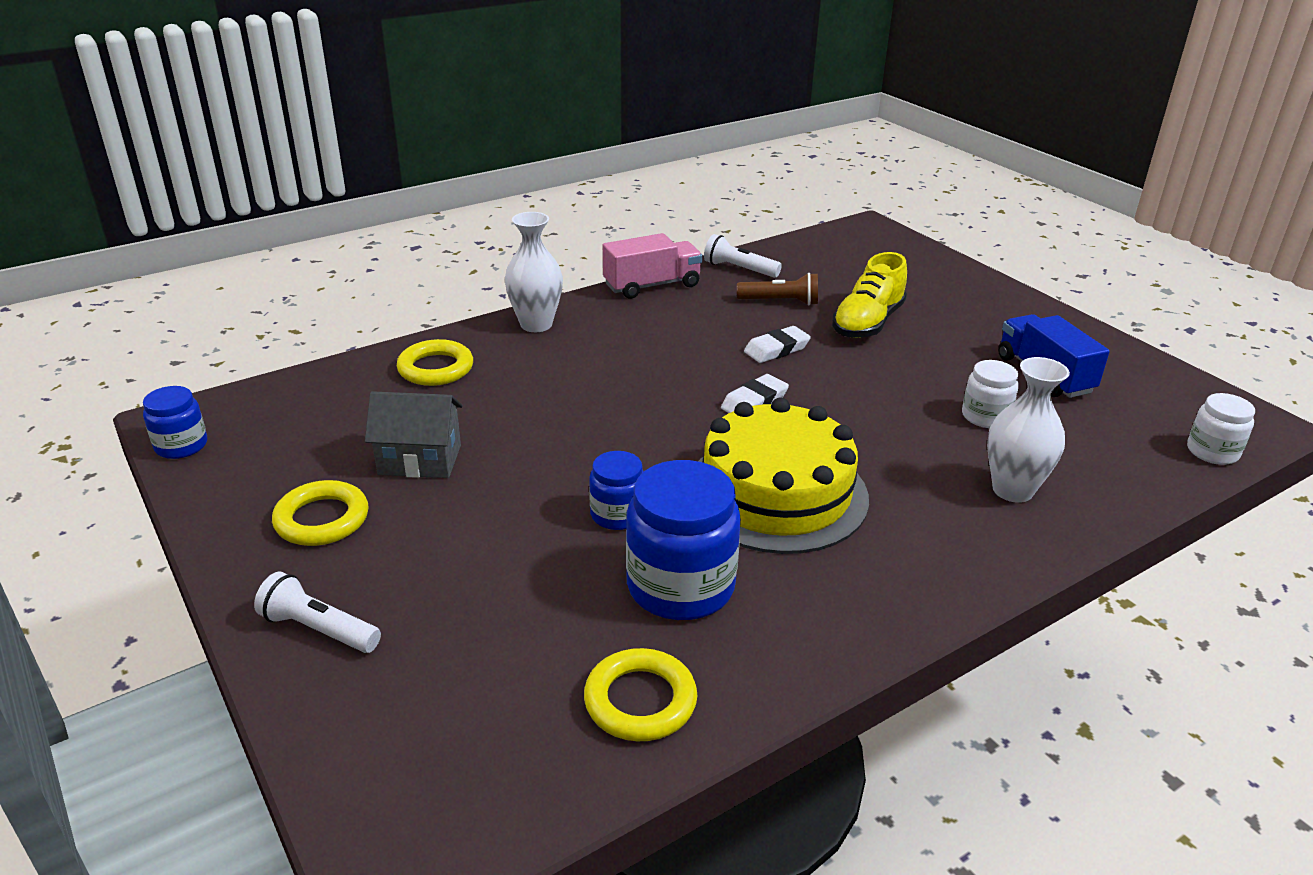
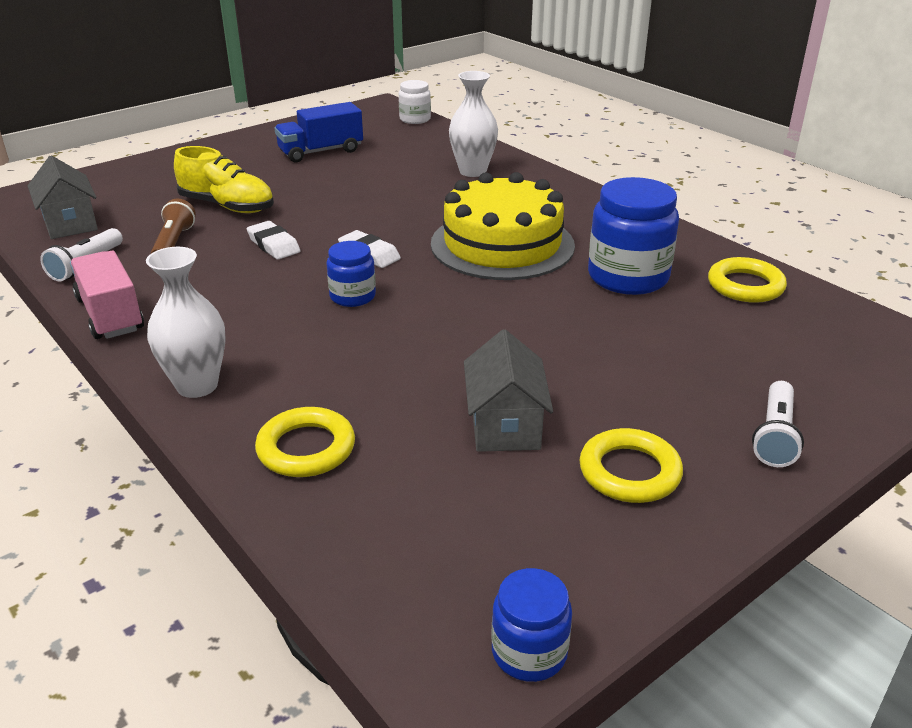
camera: 95 degrees left, 0 degrees up
(617, 514) = (554, 307): blue jar -> blue jar (352, 296)
(820, 255) = (70, 224): none -> grey house
(985, 416) = (382, 173): white jar -> none

